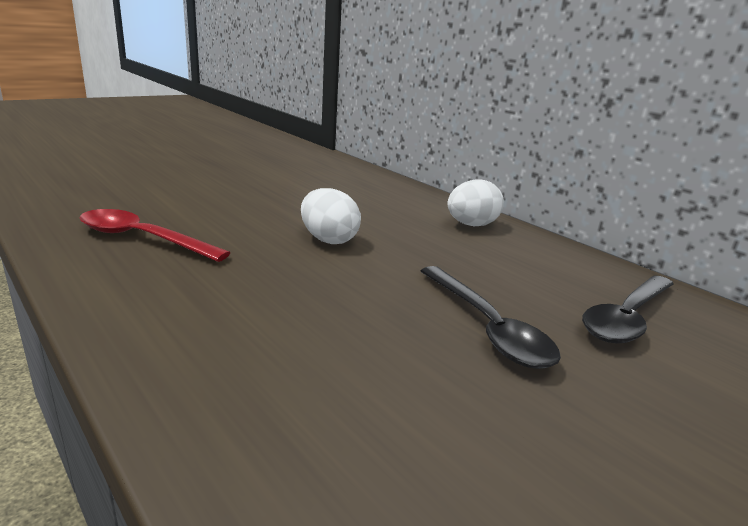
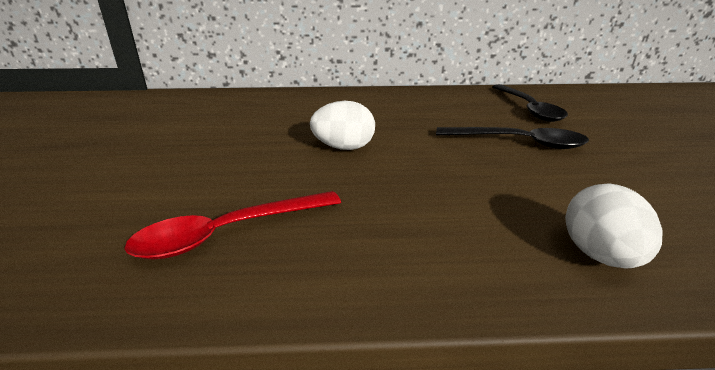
camera: 50 degrees left, 5 degrees up
(471, 225) = (375, 99): white egg -> white egg (600, 255)

